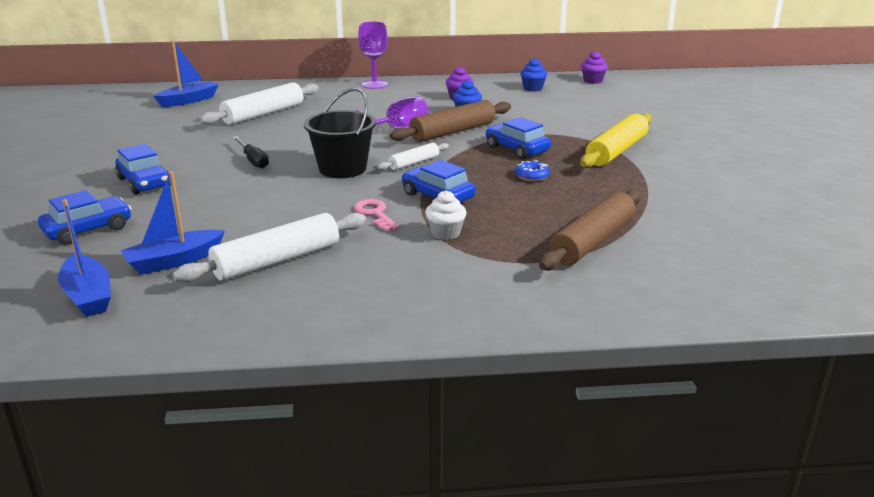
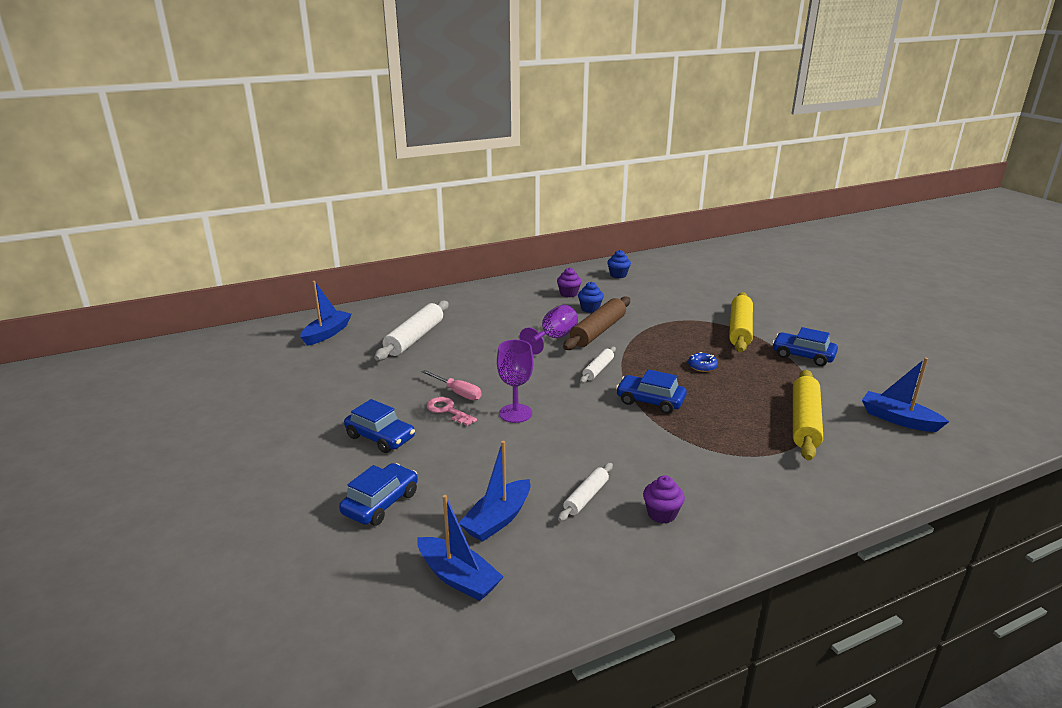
camera: 20 degrees left, 0 degrees up
(253, 160) = (457, 392): black screwdriver -> pink screwdriver
(277, 260) = (586, 497): white rolling pin -> white rolling pin, size x0.55
(342, 169) = (545, 387): black bucket -> none
(374, 84) = (483, 290): purple goblet -> purple goblet (515, 413)
(375, 214) = (618, 430): pink key -> pink key (448, 410)
(445, 233) = (692, 438): white cupcake -> none
(517, 149) = (665, 341): blue car -> blue car (803, 356)
(592, 241) = (804, 422): brown rolling pin -> yellow rolling pin
(593, 81) = (657, 260): purple cupcake -> purple cupcake (661, 514)
(715, 258) = (898, 419): none -> blue boat

